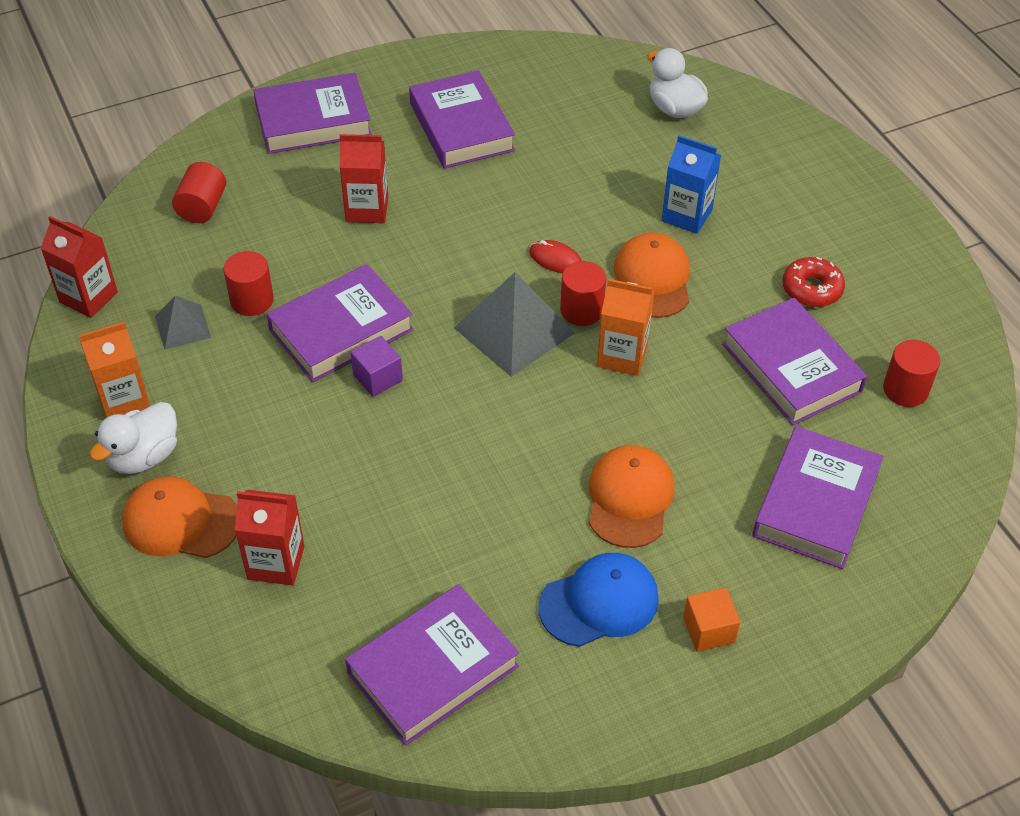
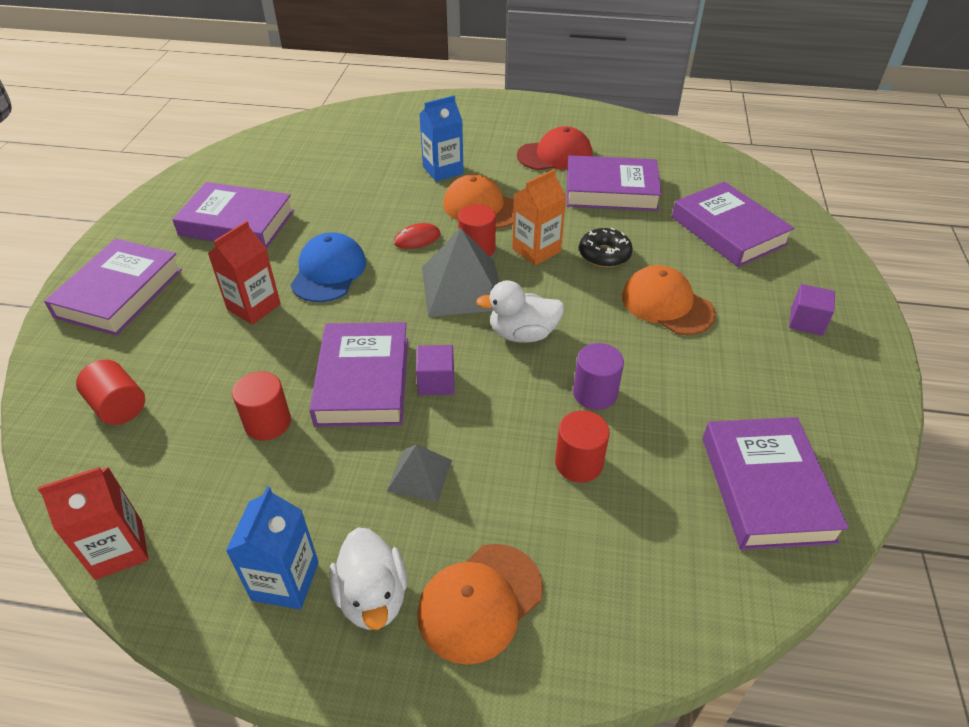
camera: 55 degrees left, 5 degrees down
(124, 400) = (285, 581): orange carton -> blue carton
(182, 326) = (243, 488): grey pyramid -> grey pyramid (419, 475)
(276, 562) = (584, 546): red carton -> none
(453, 495) = (595, 393): none -> purple cylinder
(599, 602) = (752, 362): blue cap -> blue cap (329, 272)
(666, 413) = (604, 254): none -> black donut
(675, 109) = (347, 134): white duck -> white duck (522, 334)
(708, 630) = (806, 321): orange cube -> purple cube
(811, 289) = (555, 155): red donut -> red cap
(905, 389) = (664, 160): red cylinder -> red cylinder (579, 463)

